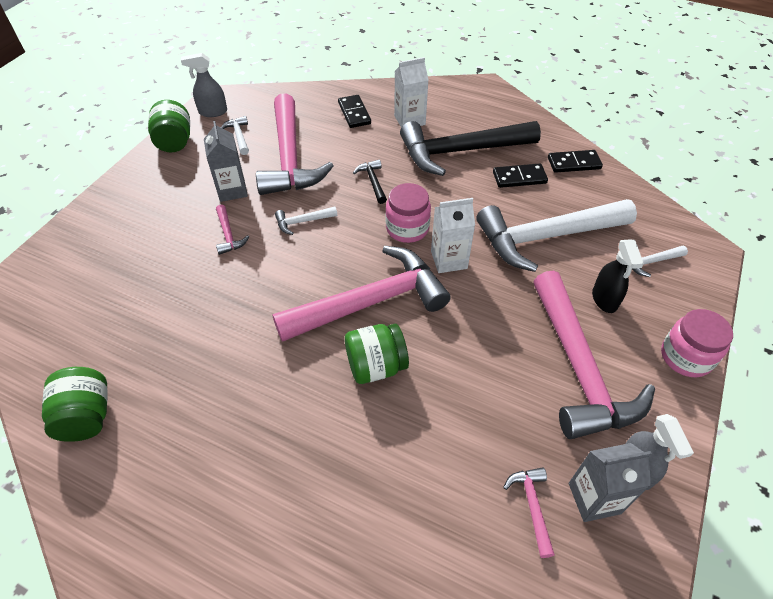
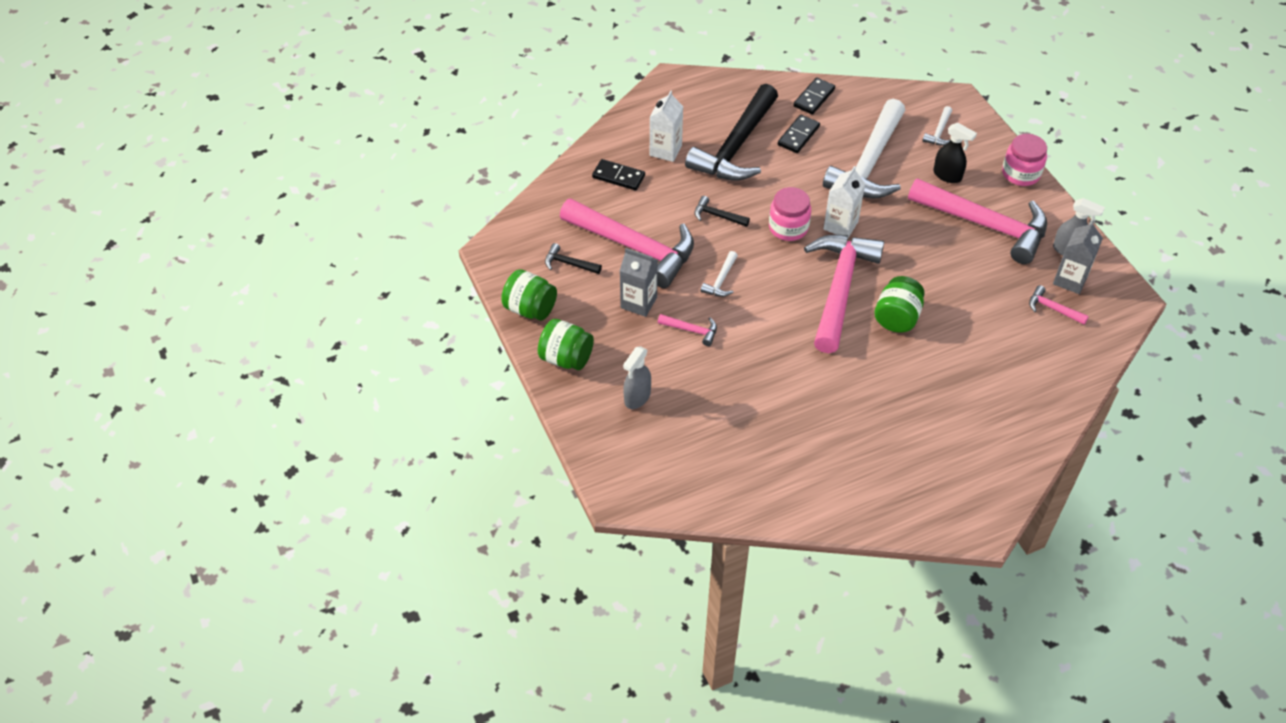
camera: 50 degrees left, 0 degrees up
(87, 416) = (802, 488): green jar -> green jar (566, 358)
(213, 112) = (512, 263): grey spray bottle -> grey spray bottle (637, 397)
(239, 136) = (569, 263): white hammer -> black hammer

